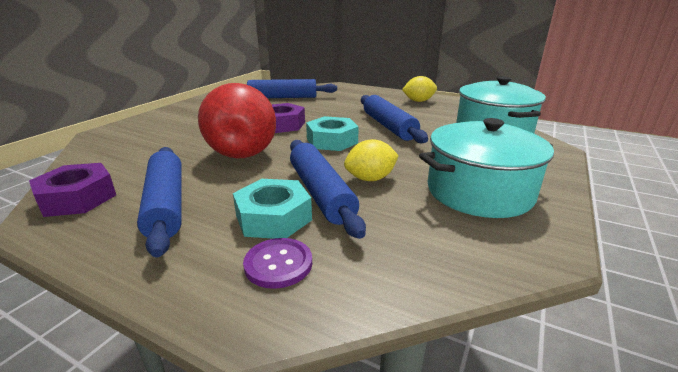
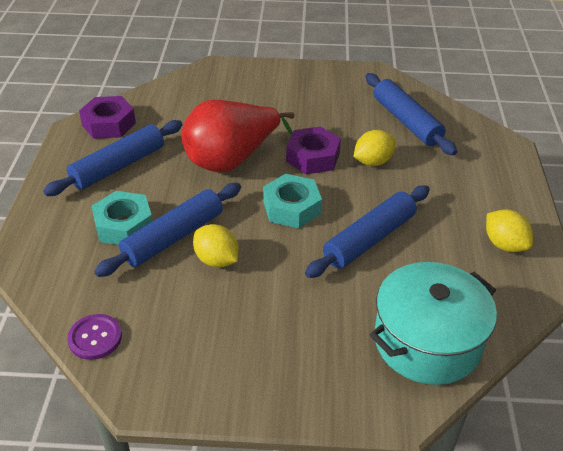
camera: 65 degrees right, 15 degrees up
(278, 264) = (70, 249): purple button -> purple button (95, 338)
(311, 111) = (373, 162): none -> yellow lemon
(479, 192) = (229, 342): turquoise pot -> none

